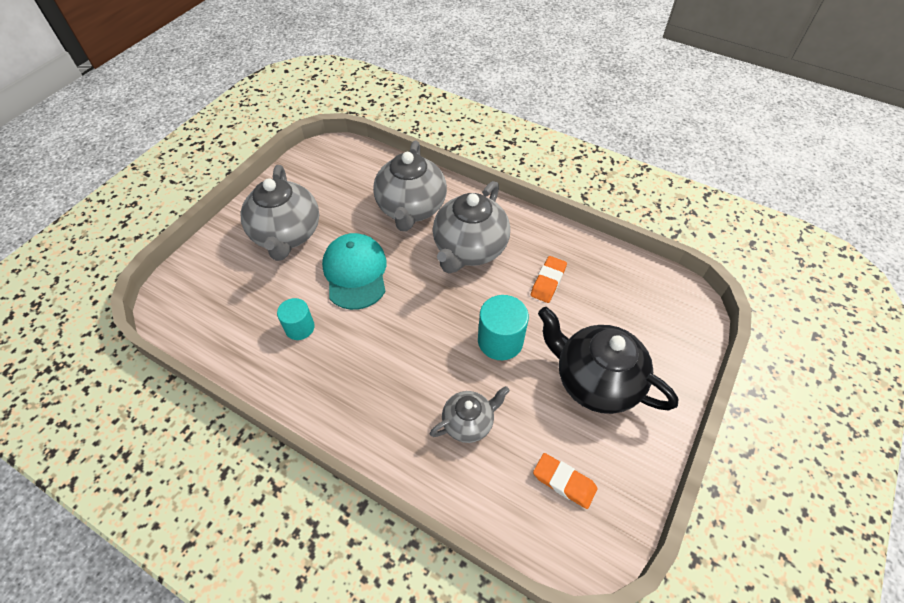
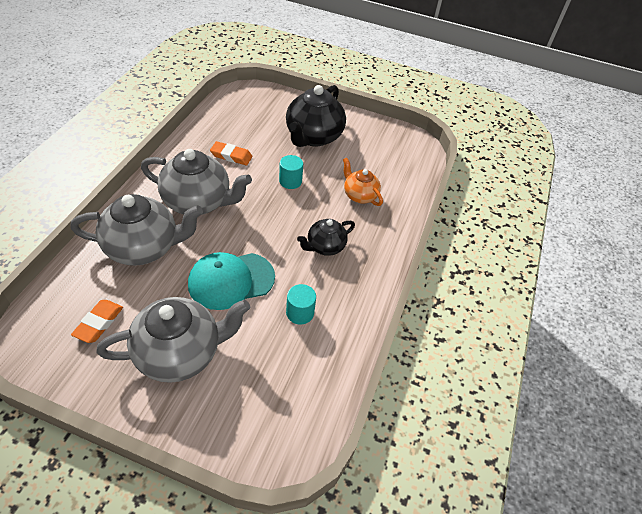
camera: 105 degrees left, 5 degrees down
(384, 365) = (325, 246): none -> black teapot
(468, 422) = (359, 195): grey teapot -> orange teapot
(500, 341) = (290, 181): turquoise cylinder -> turquoise cylinder, size x0.66
(564, 482) = (385, 153): orange eraser -> orange eraser (99, 323)

